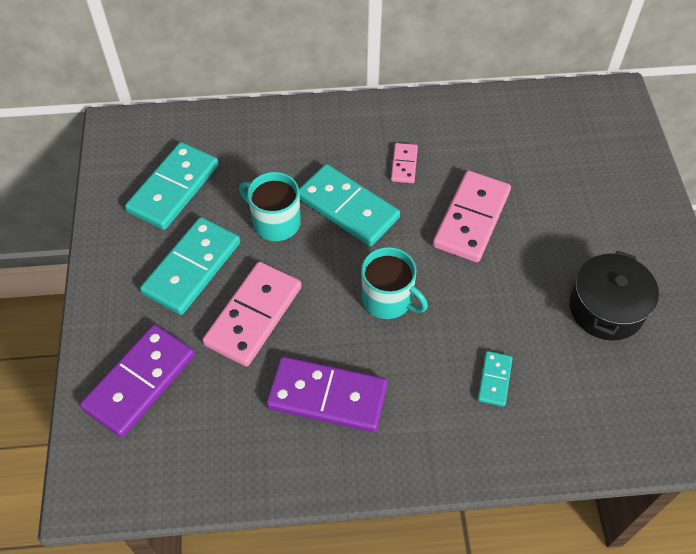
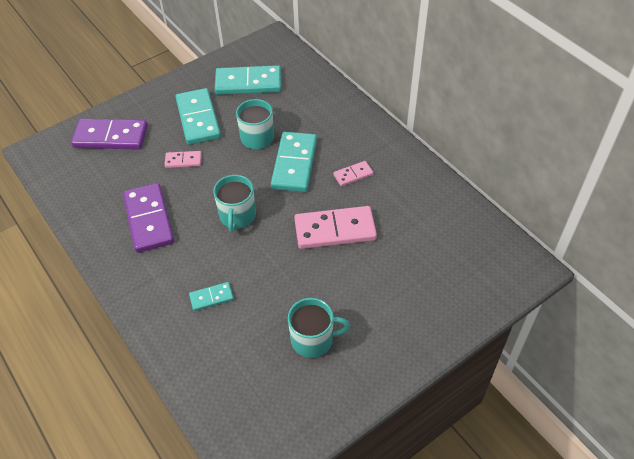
camera: 60 degrees right, 5 degrees down
(192, 268) = (198, 119): turquoise domino -> turquoise domino turned 75 degrees clockwise
(254, 316) = (183, 161): pink domino -> pink domino, size x0.50
(606, 308) = (313, 339): black pot -> turquoise mug

